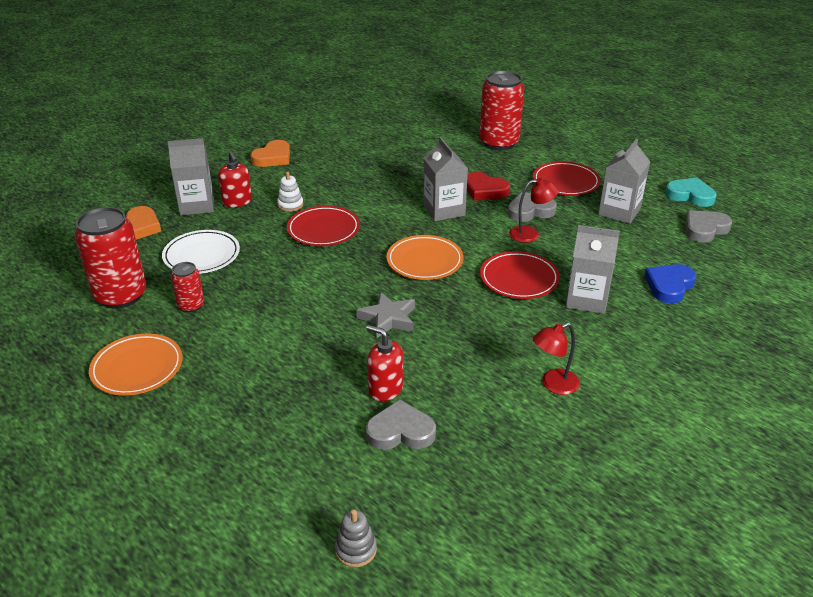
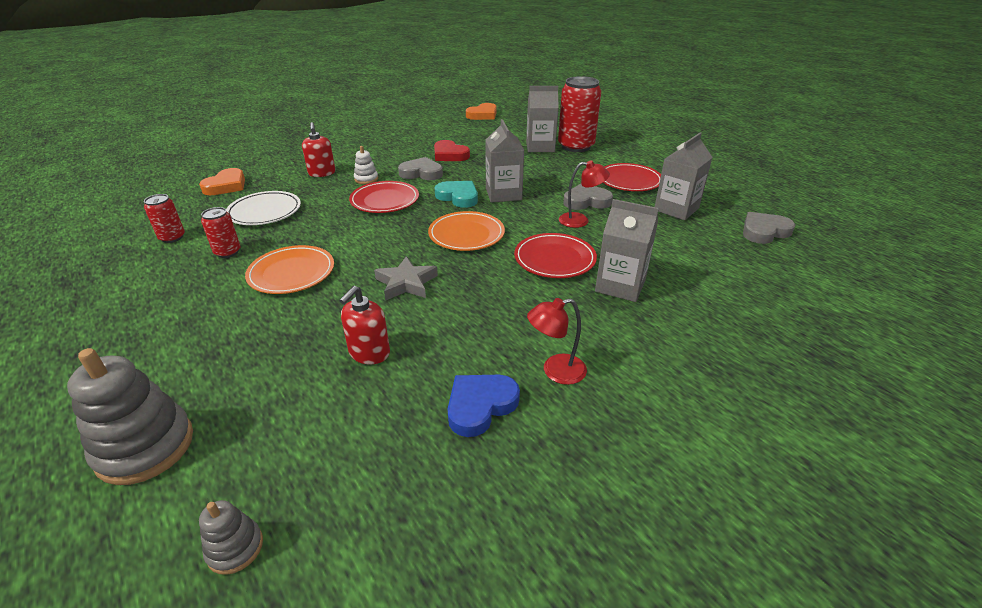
camera: 10 degrees right, 0 degrees up
(121, 295) = (172, 237): red can -> red can, size x0.50
(137, 368) = (140, 302): orange plate -> orange plate (291, 273)
(197, 205) = (286, 173): grey carton -> grey carton (540, 147)
(234, 491) = (145, 447): none -> grey stacking toy
(273, 158) = (371, 144): orange heart -> orange heart (483, 115)
(385, 389) = (369, 353): red soap dispenser -> red soap dispenser turned 105 degrees counterclockwise
(400, 431) = (362, 402): grey heart -> grey heart (421, 173)
(485, 190) = (549, 181): red heart -> red heart (449, 155)
(669, 286) = (715, 281): blue heart -> blue heart (480, 406)
(690, 195) = (753, 201): turquoise heart -> turquoise heart (458, 197)

